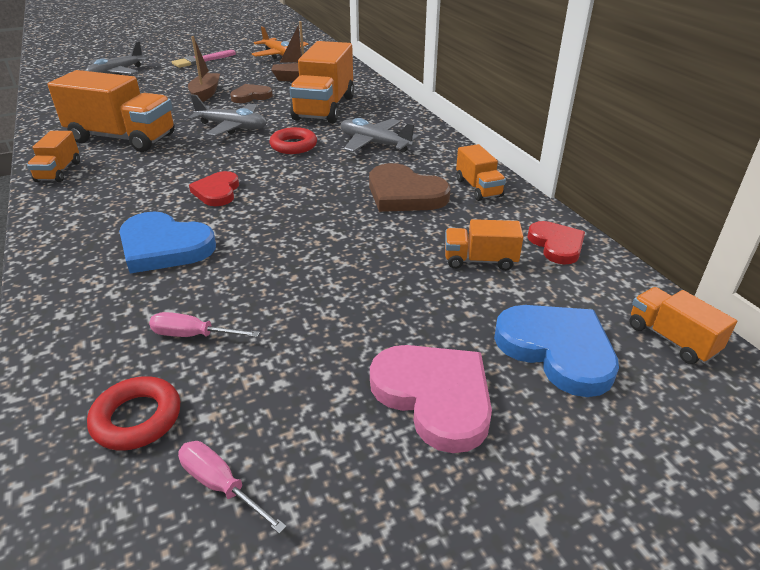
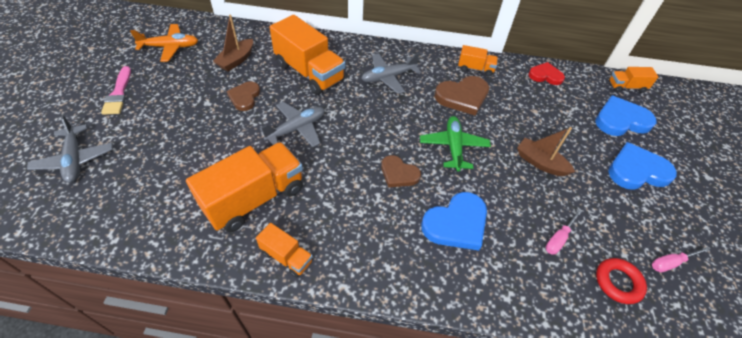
camera: 60 degrees left, 15 degrees up
(205, 94) = (209, 119): brown boat -> brown boat (540, 163)
(217, 192) = (398, 173): red heart -> brown heart
(293, 145) = (358, 112): red ring -> none
(298, 212) = (453, 147): none -> green plane
(434, 396) = (637, 170): pink heart -> blue heart
(480, 260) = (545, 105): orange truck -> none

